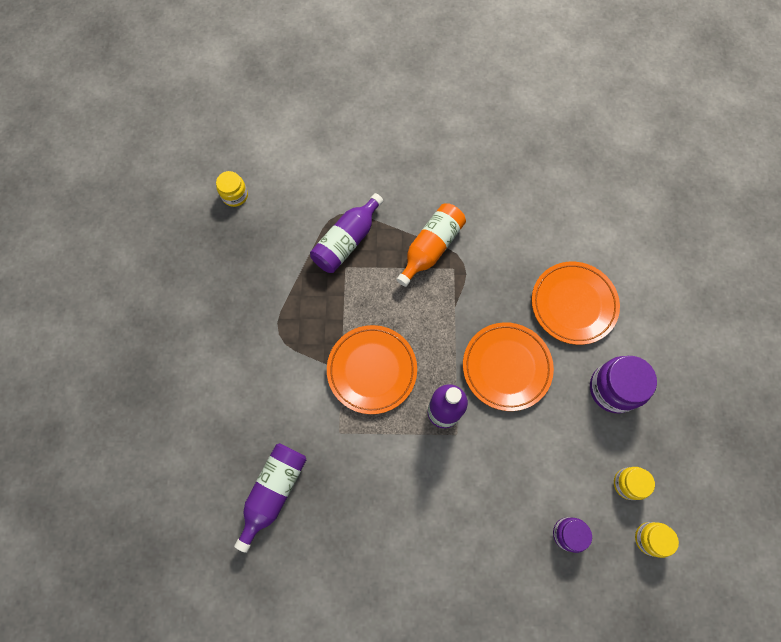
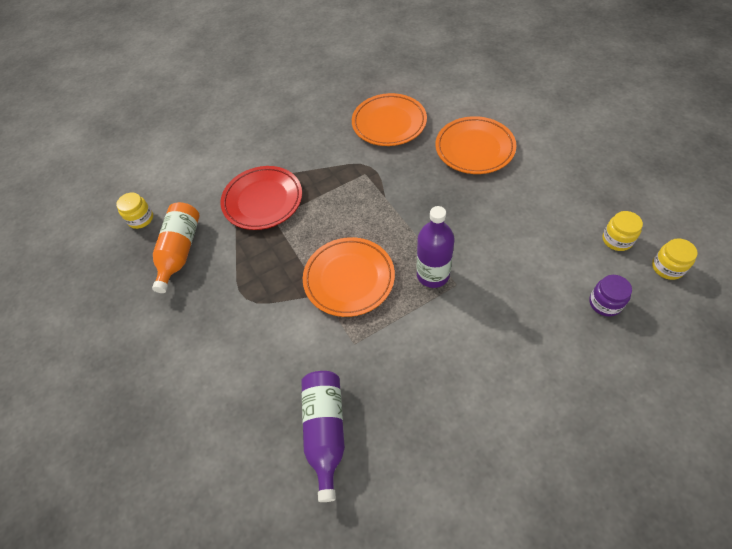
camera: 25 degrees left, 15 degrees down
(347, 241) = (263, 200): purple bottle -> red plate
(431, 248) = (336, 170): orange bottle -> orange bottle (180, 251)
(506, 367) = (458, 215): orange plate -> orange plate (389, 123)
(613, 388) = (549, 184): purple jar -> none

